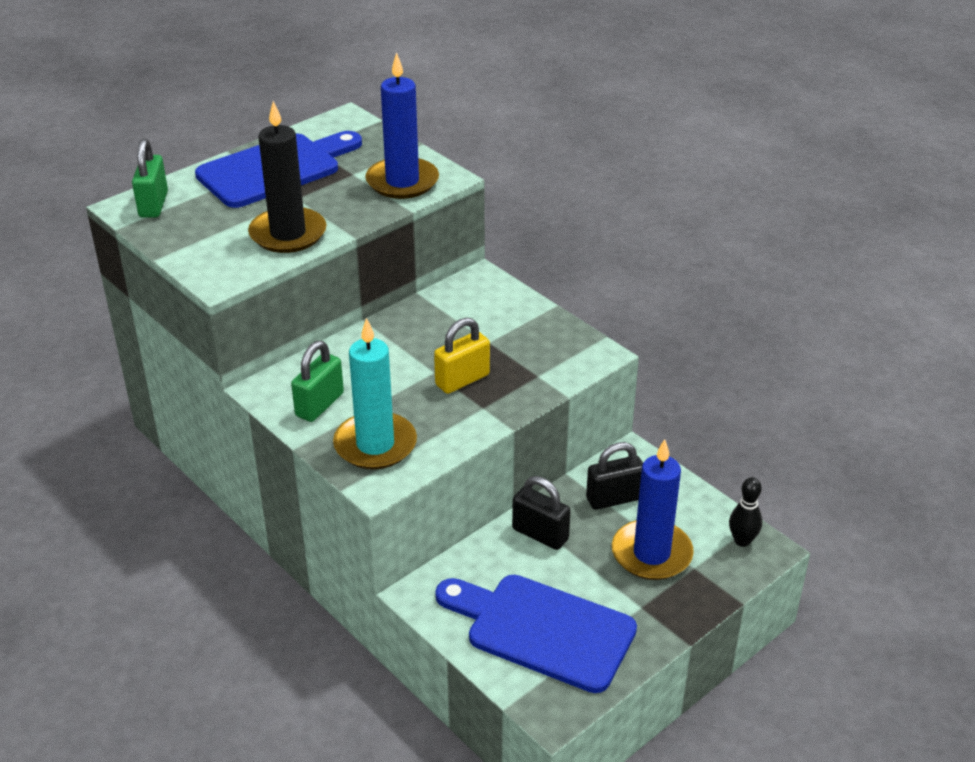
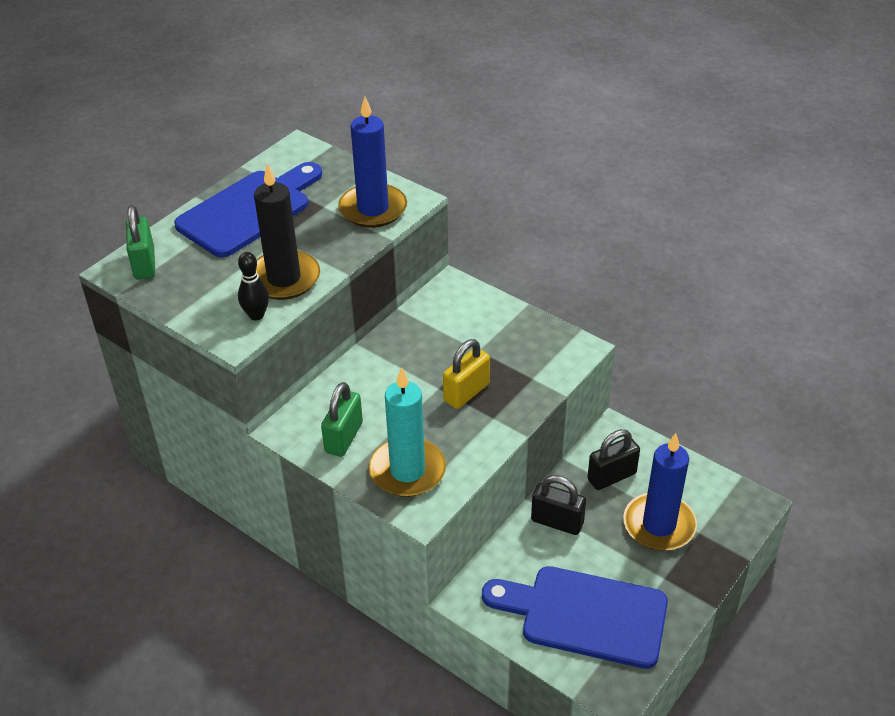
camera: 10 degrees left, 5 degrees up
(742, 541) = (732, 500): black bowling pin -> black bowling pin (256, 315)

